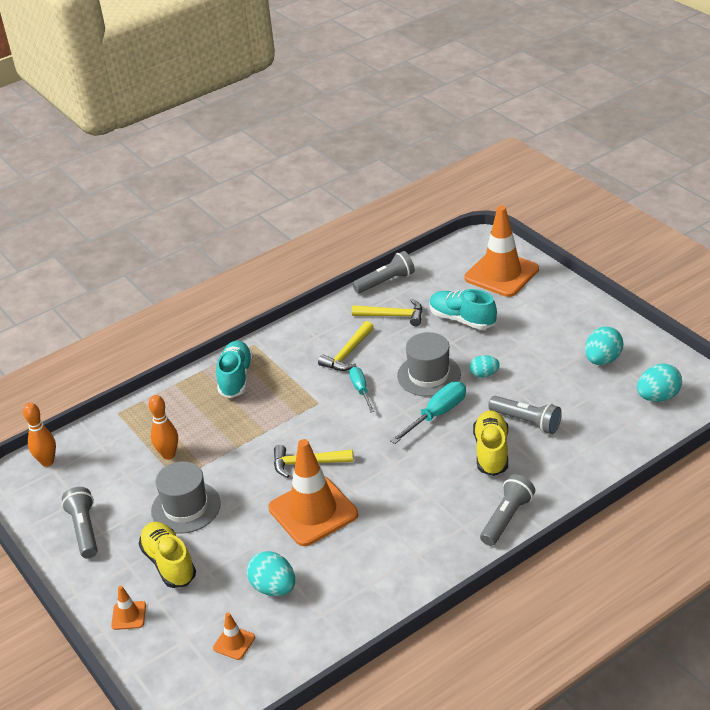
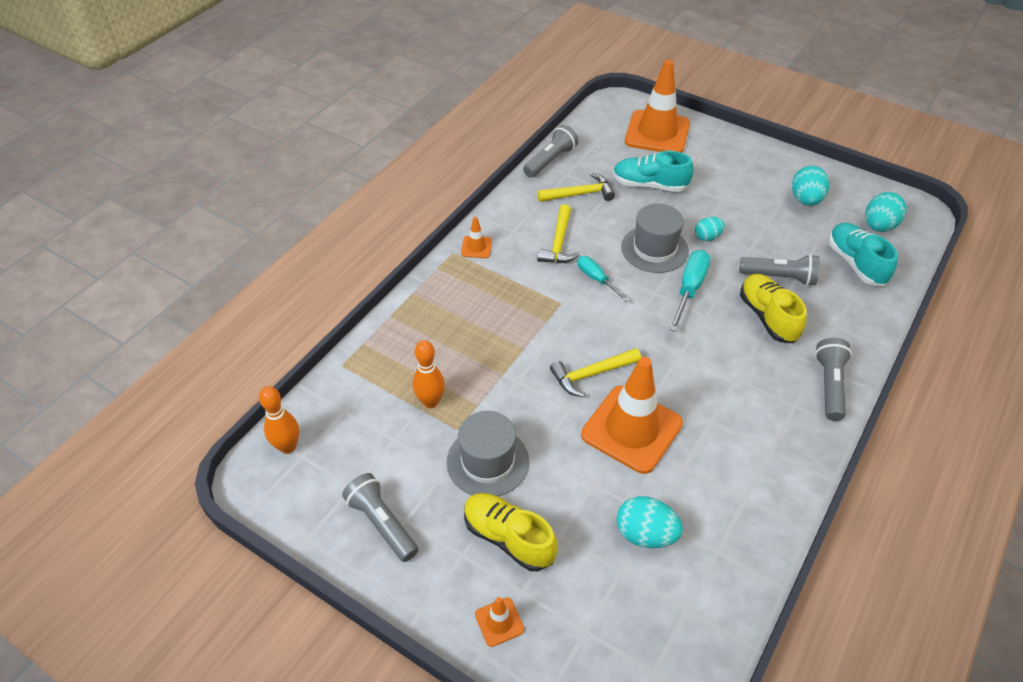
camera: 25 degrees left, 10 degrees up
(234, 643) = (643, 618): orange traffic cone -> orange traffic cone (476, 247)
(236, 378) = (455, 294): turquoise shoe -> turquoise shoe (855, 263)

